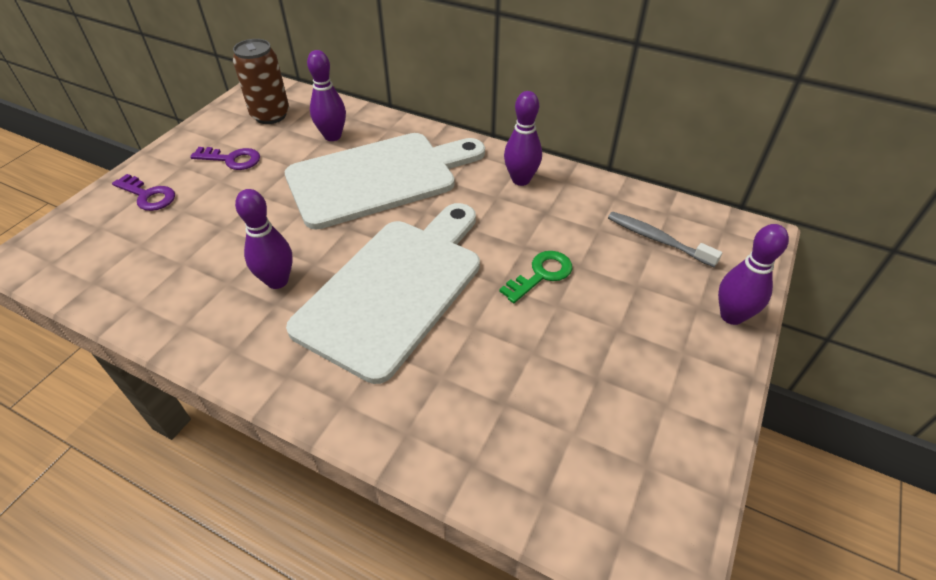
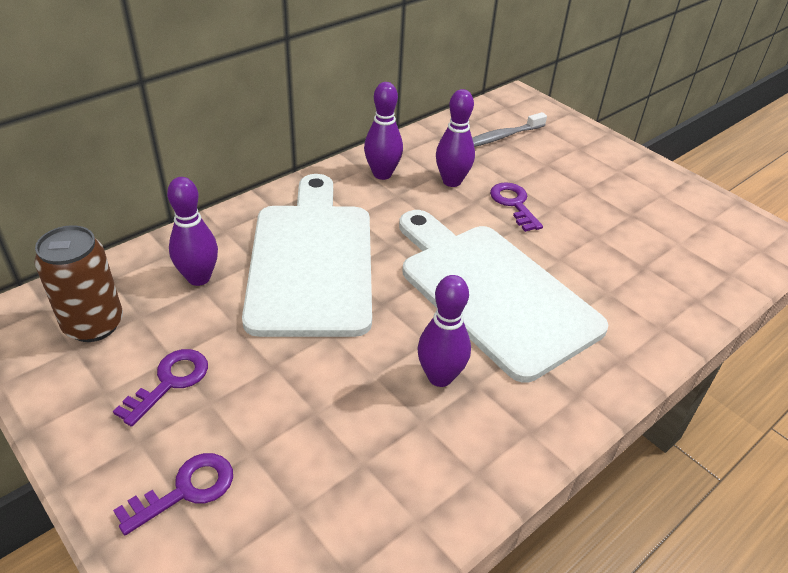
camera: 70 degrees left, 5 degrees down
(541, 275) = (514, 204): green key -> purple key
(731, 316) = (593, 139): purple bowling pin -> purple bowling pin (452, 181)

